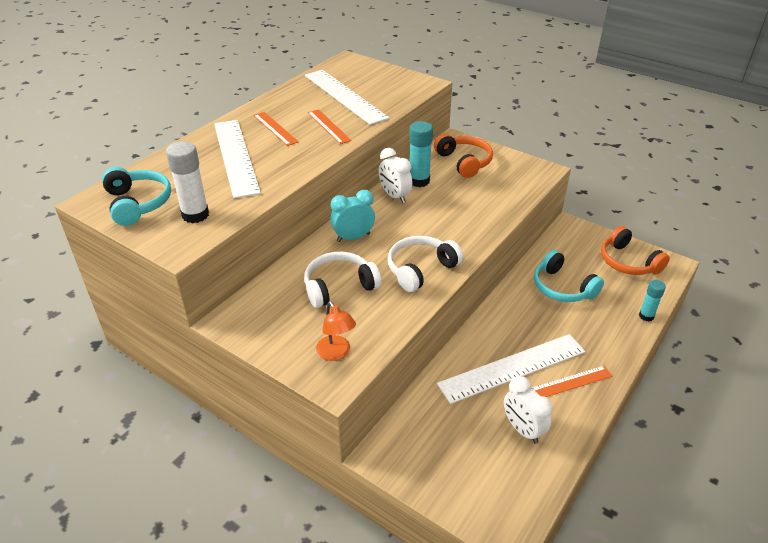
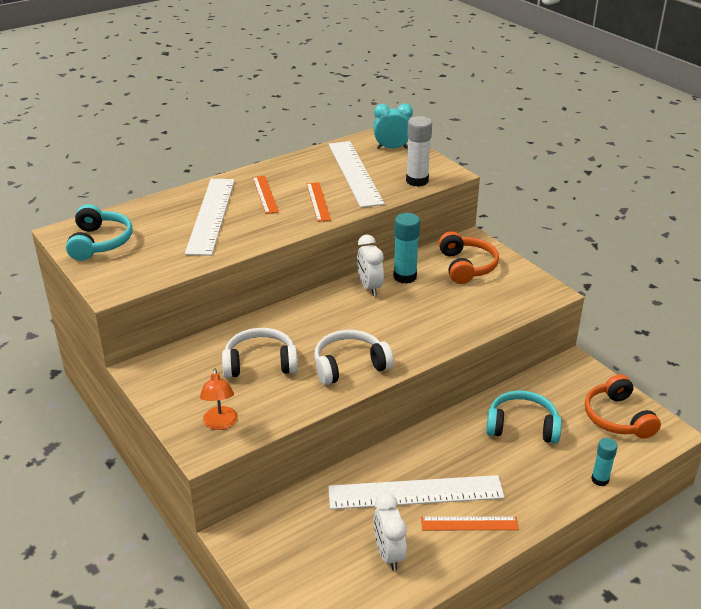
camera: 20 degrees right, 5 degrees down
(195, 215) = (142, 263): white glue stick -> white glue stick (417, 181)
(353, 237) = (302, 319): turquoise clock -> turquoise clock (392, 148)
(562, 287) = (522, 426): turquoise headphones -> turquoise headphones turned 120 degrees clockwise

